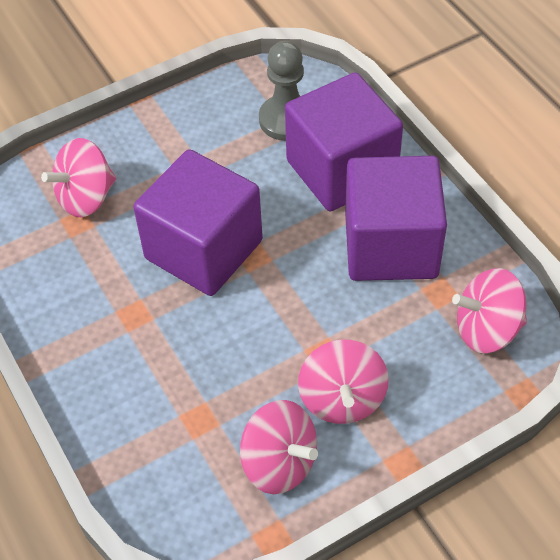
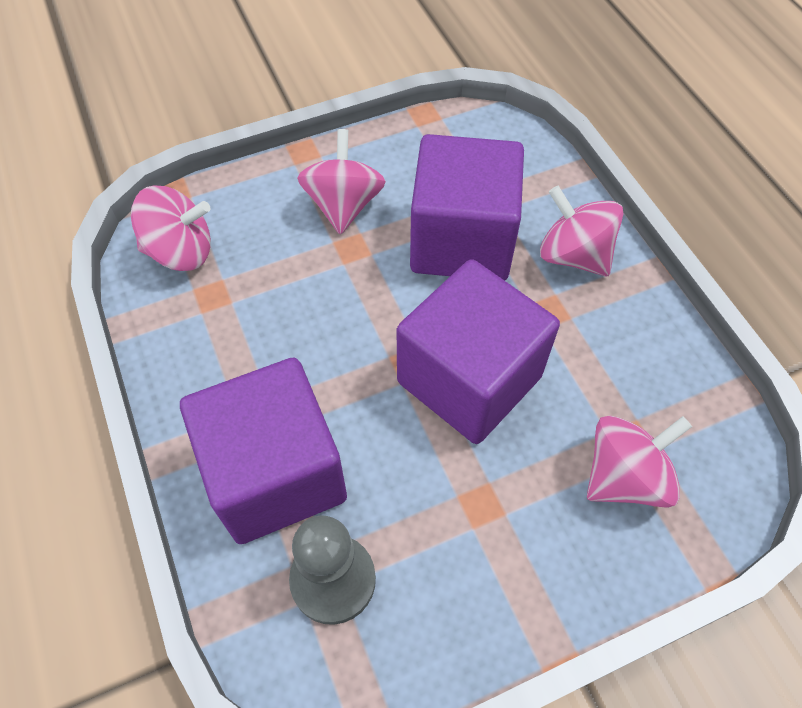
camera: 175 degrees left, 5 degrees up
(279, 463) = (411, 162): pink spinning top -> pink spinning top (573, 255)
(391, 246) = (247, 355): purple cube -> purple cube (462, 241)

